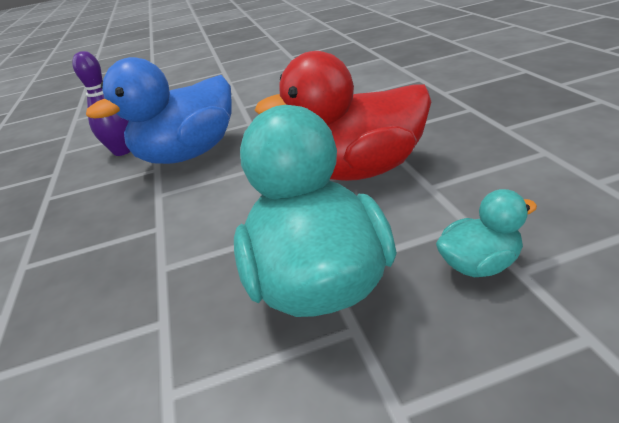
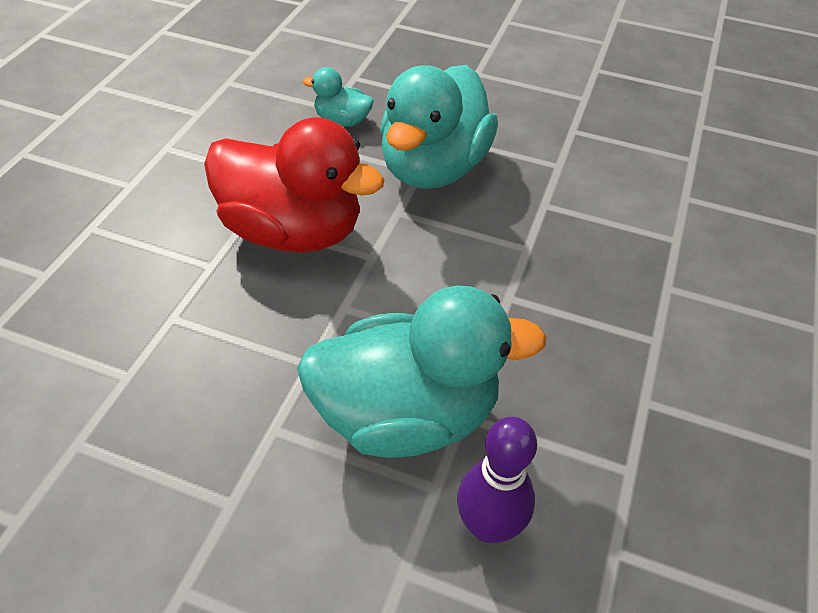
camera: 150 degrees left, 15 degrees up
(189, 154) = (407, 415): blue duck -> turquoise duck

